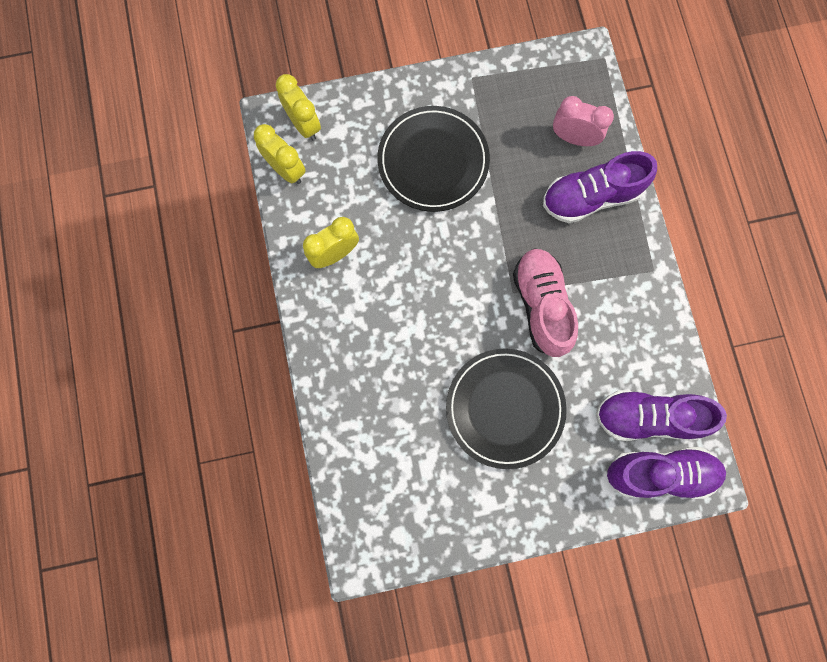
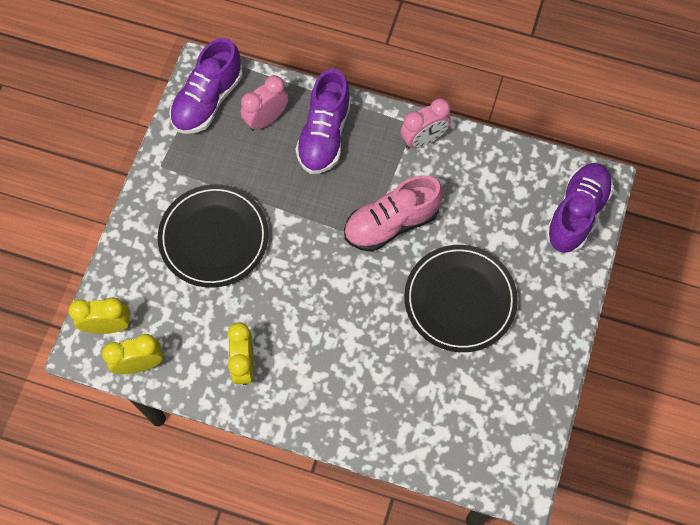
camera: 60 degrees left, 10 degrees down
(541, 305) = (391, 223): pink shoe -> pink shoe turned 45 degrees counterclockwise
(644, 288) = (423, 139): none -> pink clock
(648, 417) = (528, 197): purple shoe -> purple shoe (208, 100)

